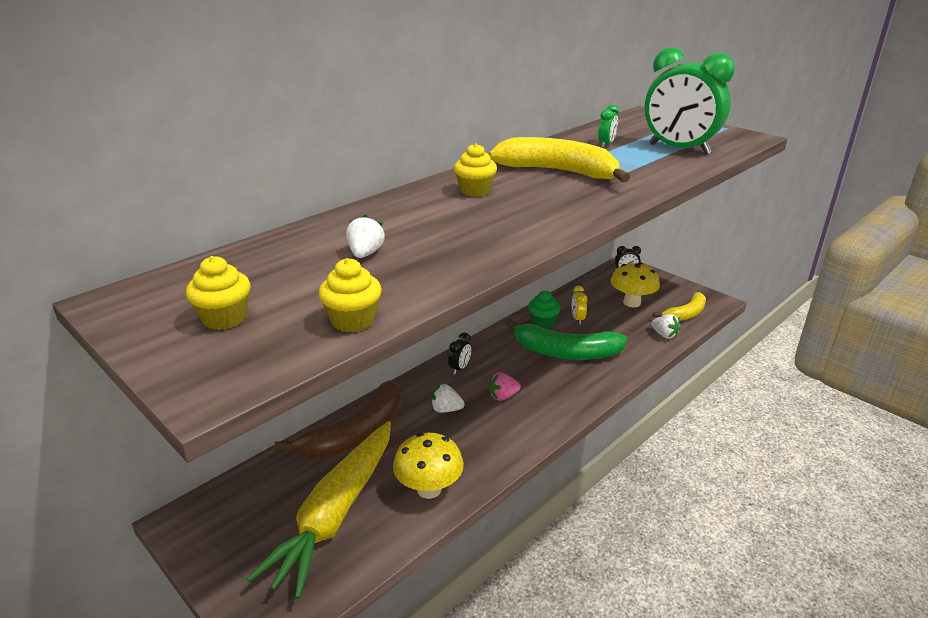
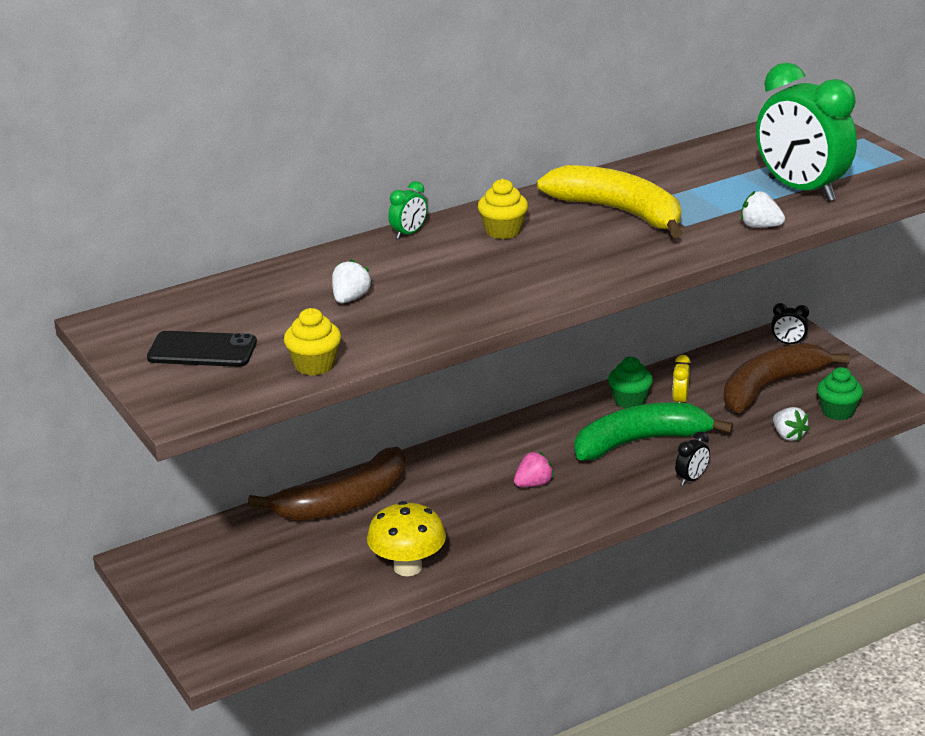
camera: 15 degrees right, 0 degrees up
(224, 318) = (202, 350): yellow cupcake -> black phone
(335, 514) = (300, 576): yellow carrot -> none
(446, 409) = (458, 490): white strawberry -> white strawberry (760, 226)
(460, 368) = (494, 445): black clock -> black clock (691, 479)
(503, 396) = (533, 484): pink strawberry -> pink strawberry turned 150 degrees clockwise
(565, 352) = (640, 442): green banana -> green banana turned 135 degrees clockwise
(606, 144) = (711, 173): green clock -> green clock (408, 233)
(632, 303) = (770, 387): yellow mushroom -> brown banana
(685, 314) = (837, 412): yellow banana -> green cupcake

